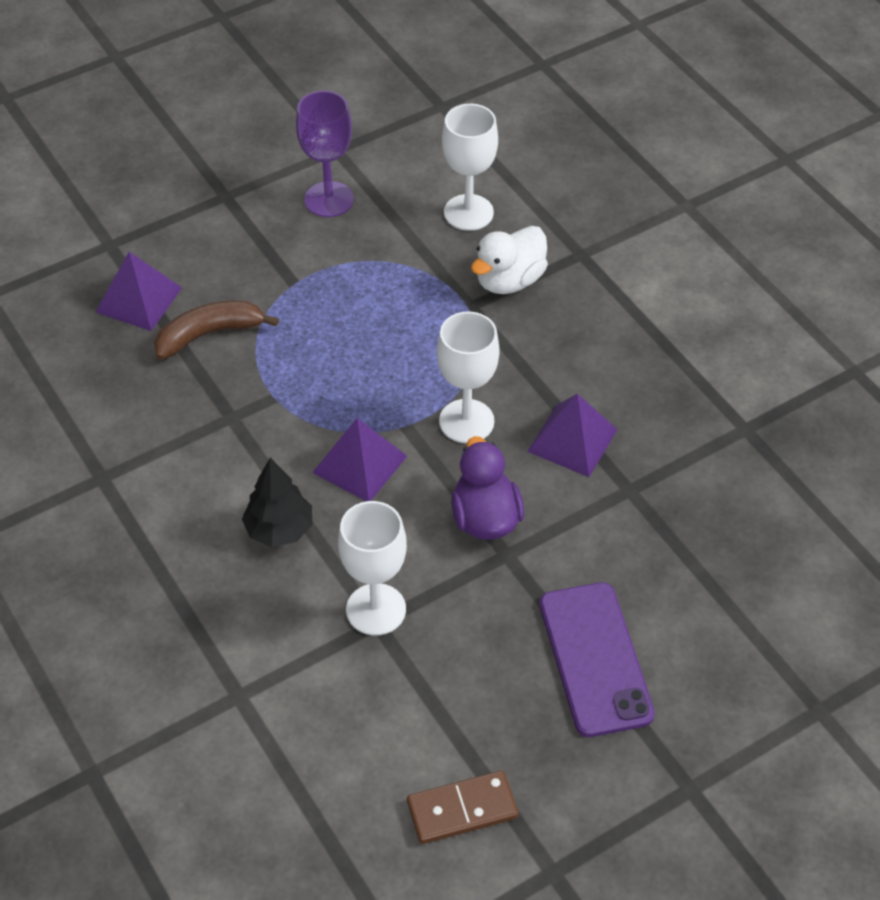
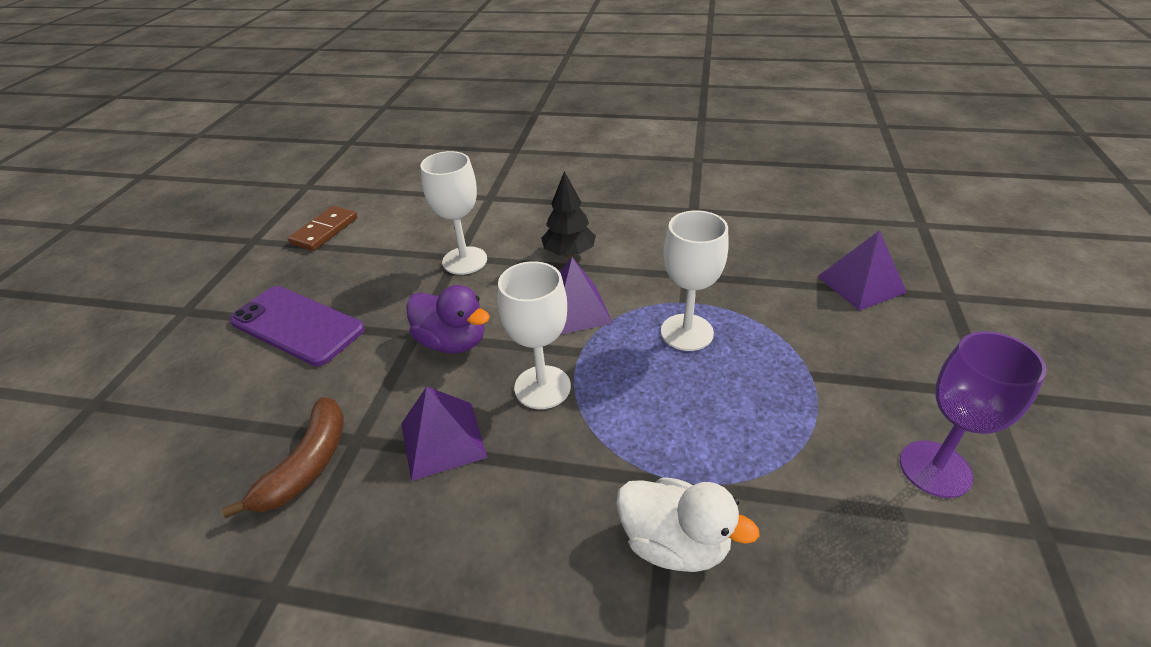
camera: 135 degrees right, 10 degrees down
(209, 334) = (786, 301): brown banana -> brown banana (307, 465)
(468, 212) = (825, 589): white goblet -> white goblet (686, 332)
(509, 280) = (674, 543): white duck -> white duck turned 120 degrees clockwise

